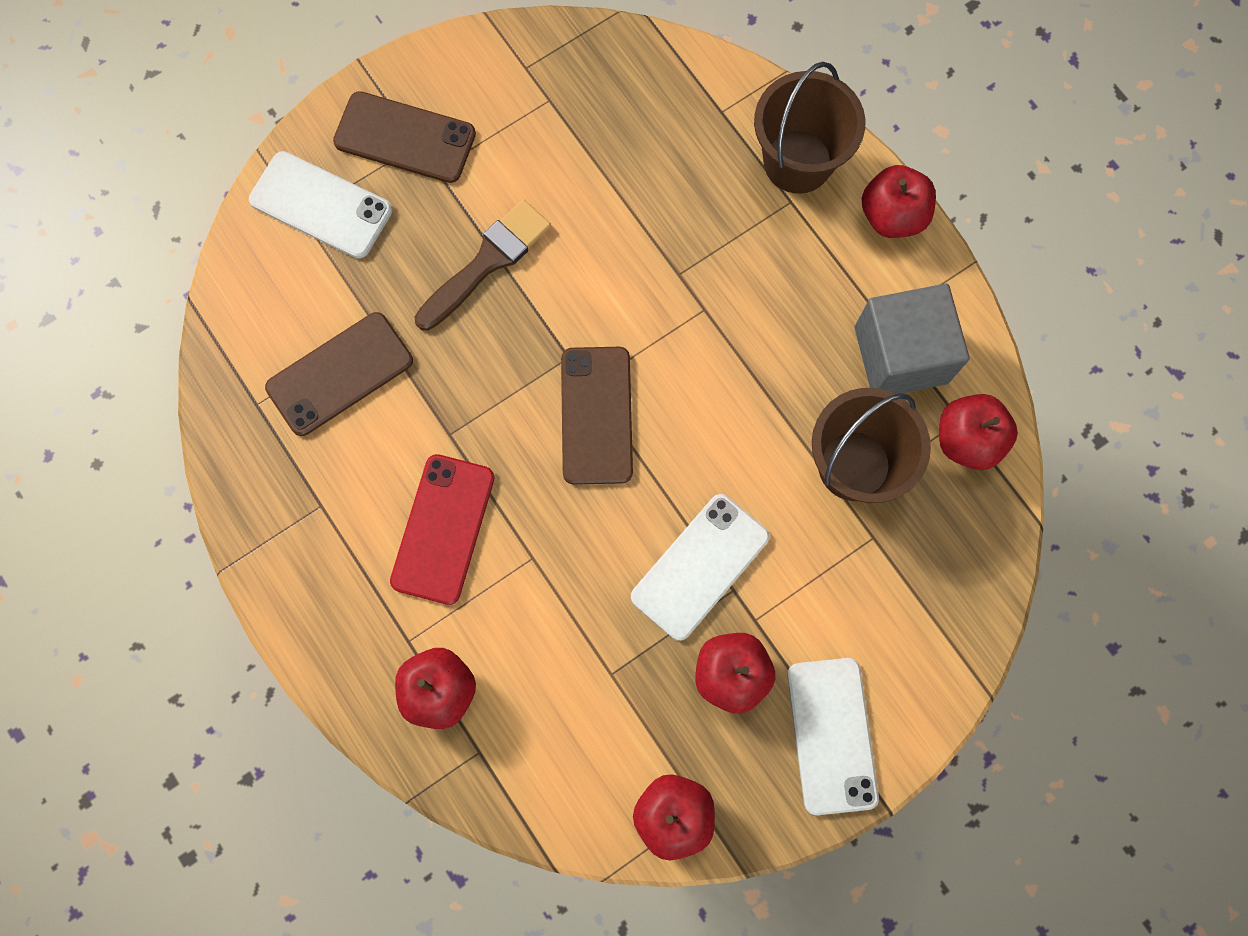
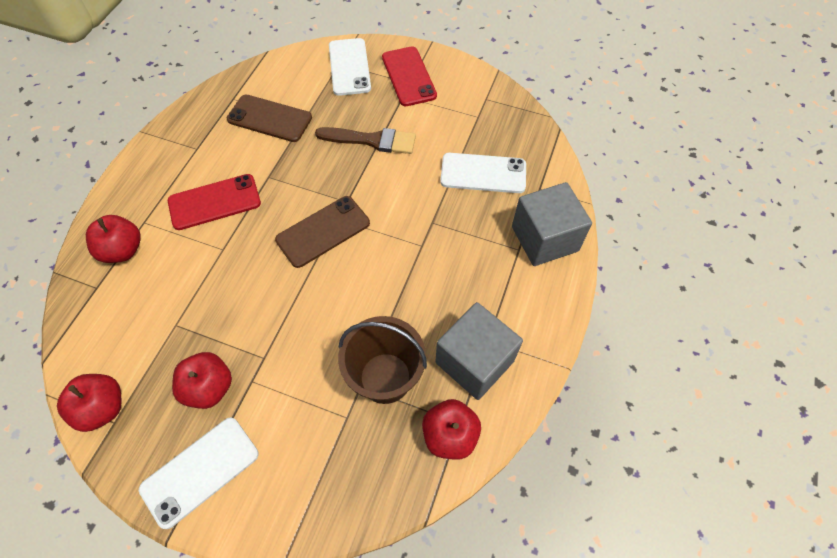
camera: 55 degrees right, 15 degrees down
(405, 138) = (408, 76): brown phone -> red phone
(700, 566) = (267, 332): white phone -> white phone (483, 173)
(797, 161) = (544, 239): brown bucket -> grey cube
(892, 216) = (556, 305): red apple -> none

